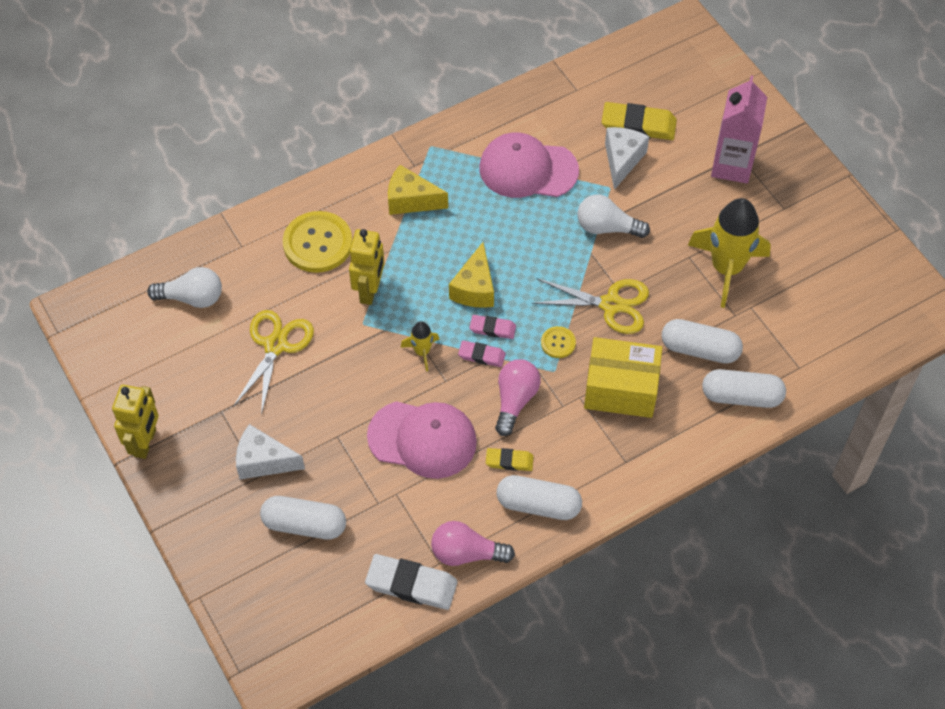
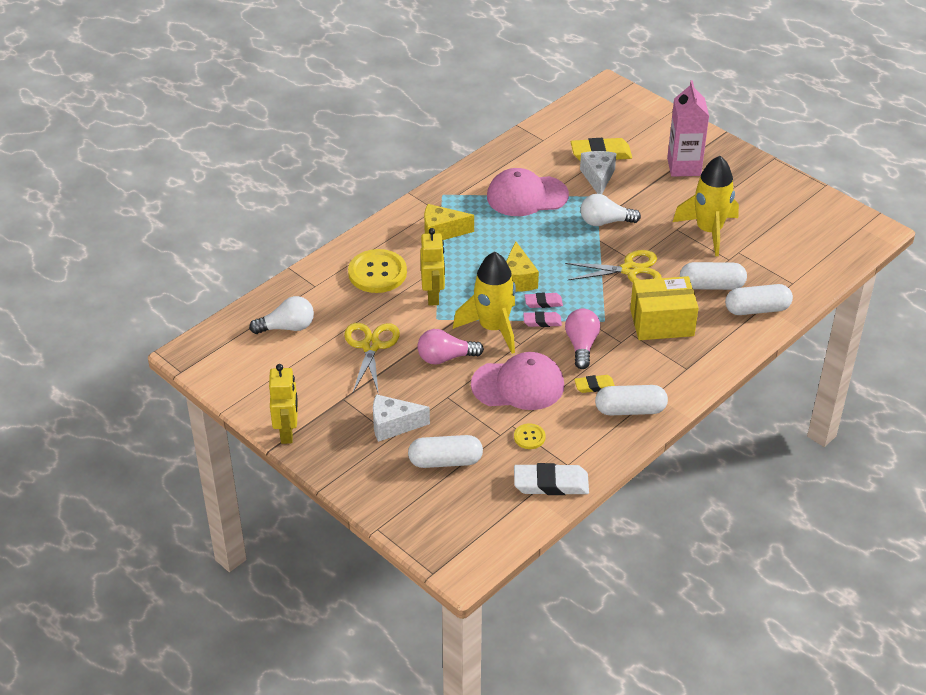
camera: 15 degrees left, 15 degrees down
(422, 352) = (493, 328): yellow rocket -> yellow rocket, size x2.13
(466, 553) = (586, 453): pink light bulb -> pink light bulb (445, 358)
(558, 343) = (599, 302): yellow button -> yellow button (529, 437)

